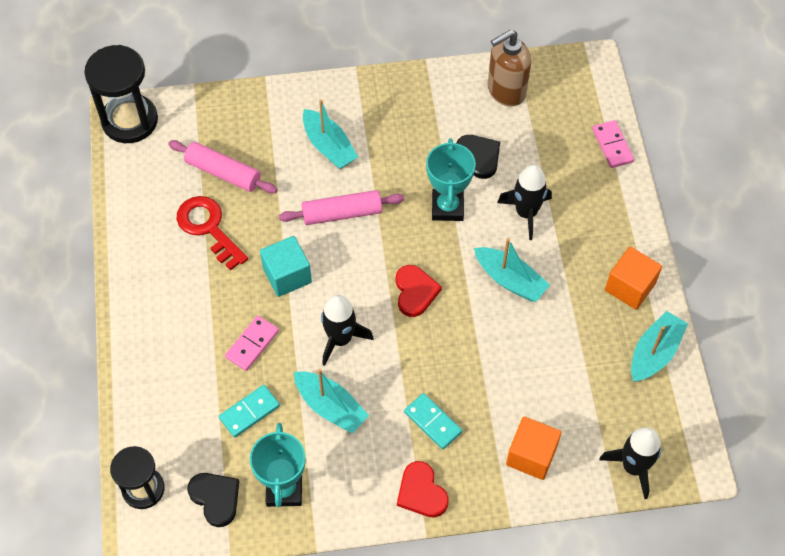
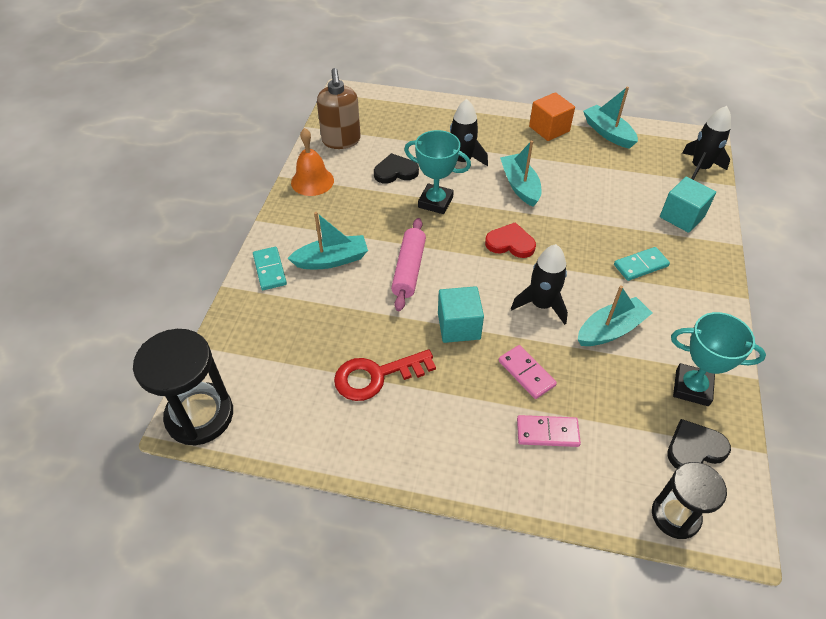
camera: 70 degrees left, 10 degrees down
(223, 172) = (316, 347): pink rolling pin -> none
(249, 412) = (602, 394): turquoise domino -> turquoise domino (269, 270)
(421, 492) = (706, 290): red heart -> none
(430, 89) = (312, 181): none -> orange bell
(510, 280) = (520, 186): turquoise boat -> turquoise boat turned 75 degrees counterclockwise
(531, 455) = (682, 217): orange cube -> turquoise cube
(612, 145) = (423, 104): pink domino -> pink domino (547, 432)

